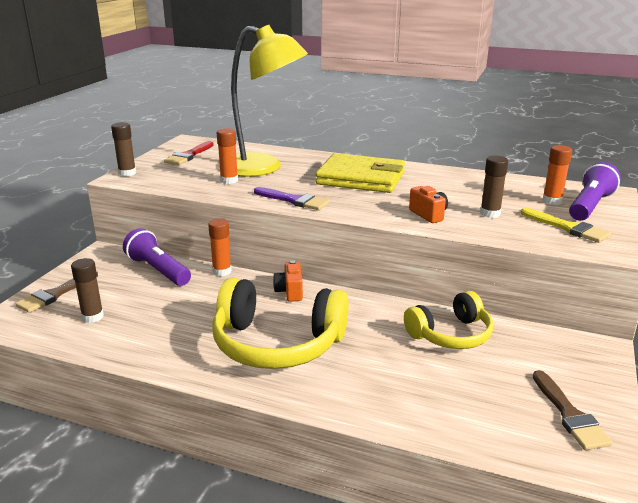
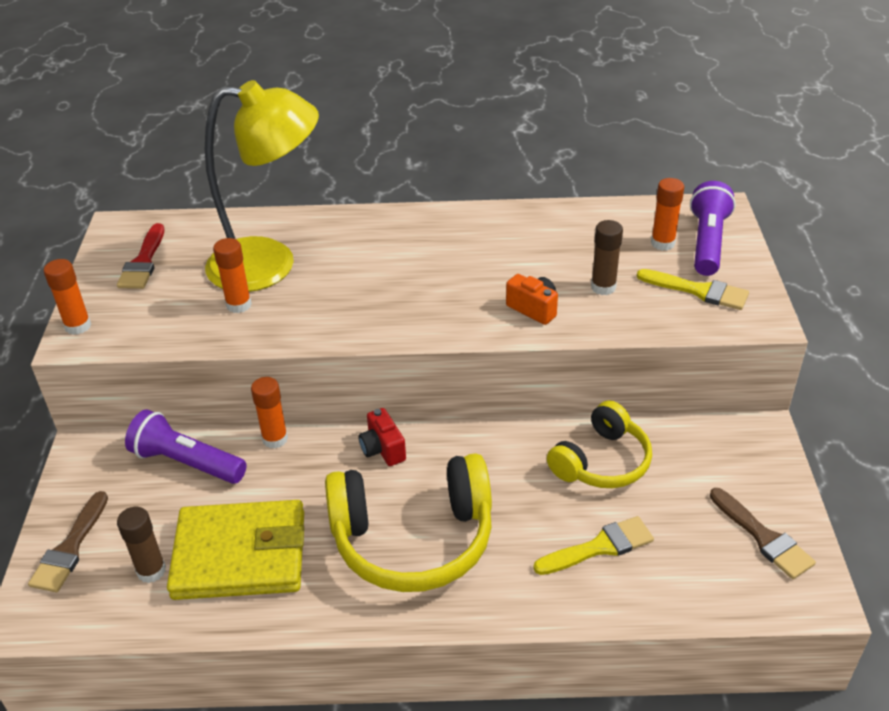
camera: 20 degrees left, 15 degrees up
(127, 173) = (78, 326): brown glue stick -> orange glue stick
(290, 292) = (382, 449): orange camera -> red camera
(294, 200) = (352, 325): purple brush -> none
(361, 178) = (414, 255): yellow wallet -> yellow wallet (240, 555)
(419, 384) = (599, 547): none -> yellow brush

